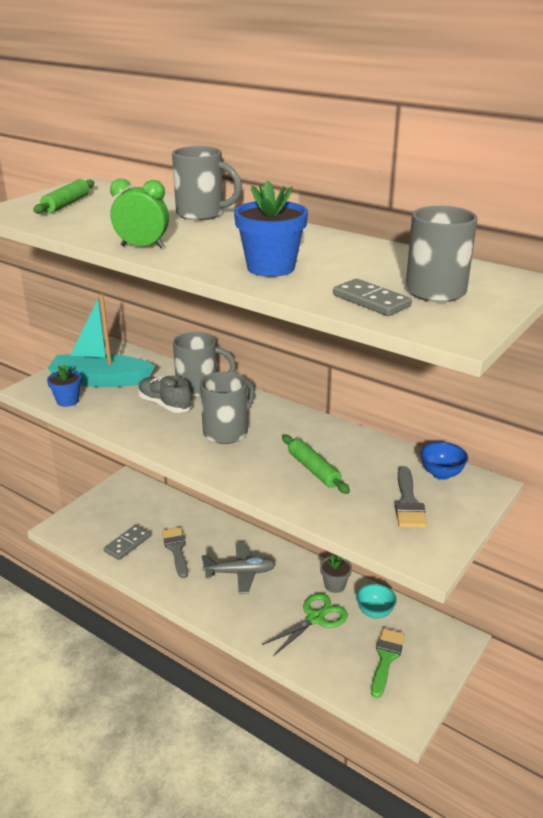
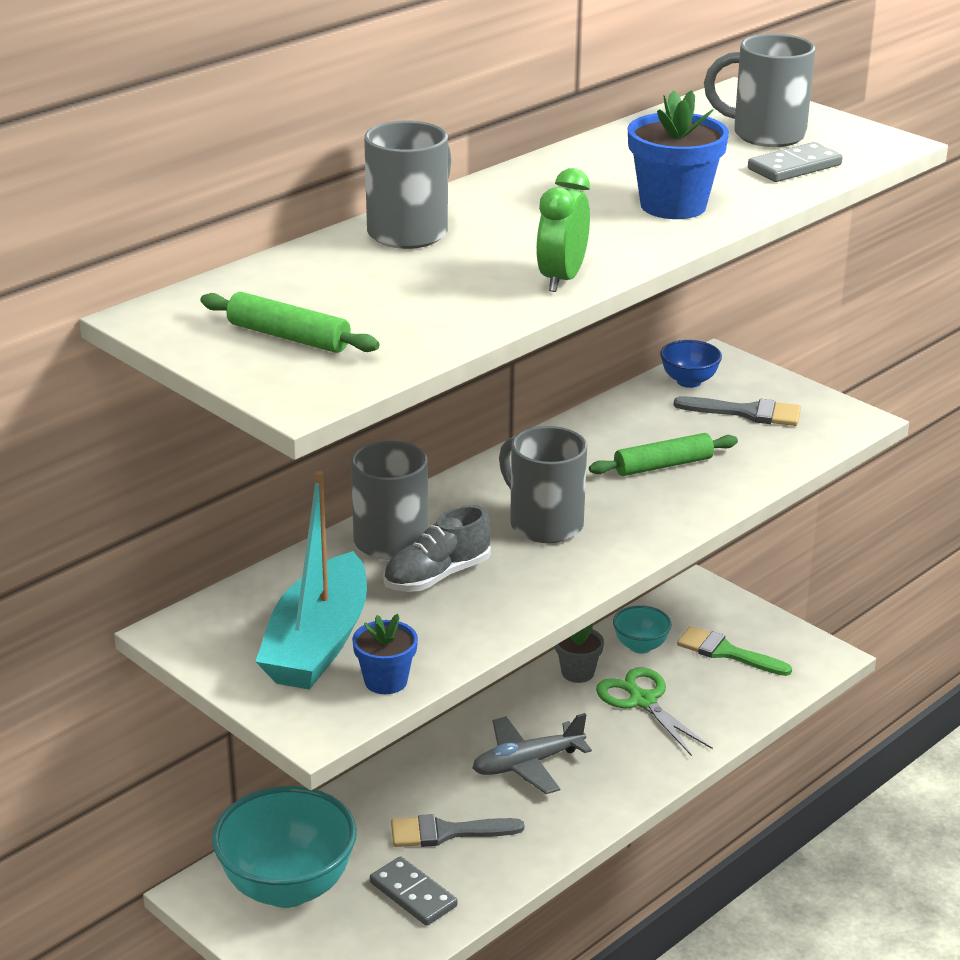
camera: 80 degrees left, 0 degrees up
(130, 504) = (287, 887): none -> turquoise bowl
(240, 573) = (527, 763): grey plane -> grey plane turned 120 degrees counterclockwise

